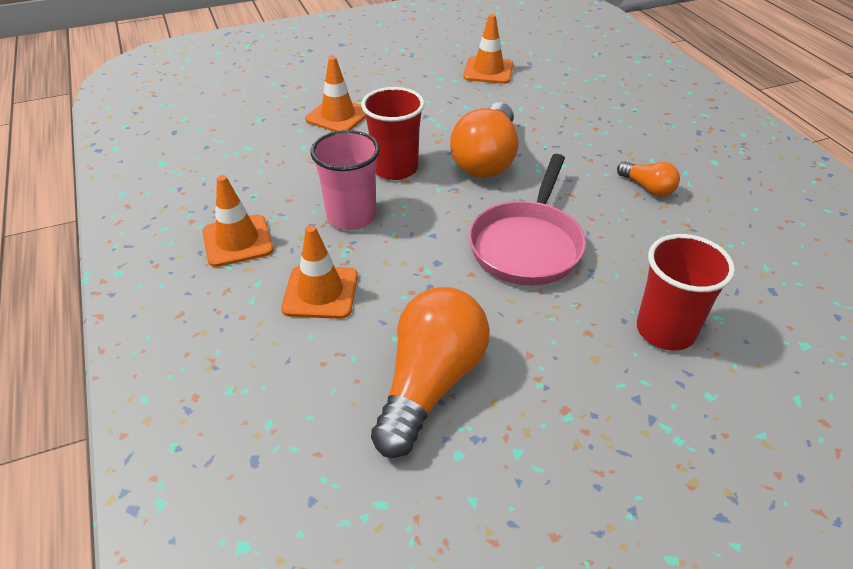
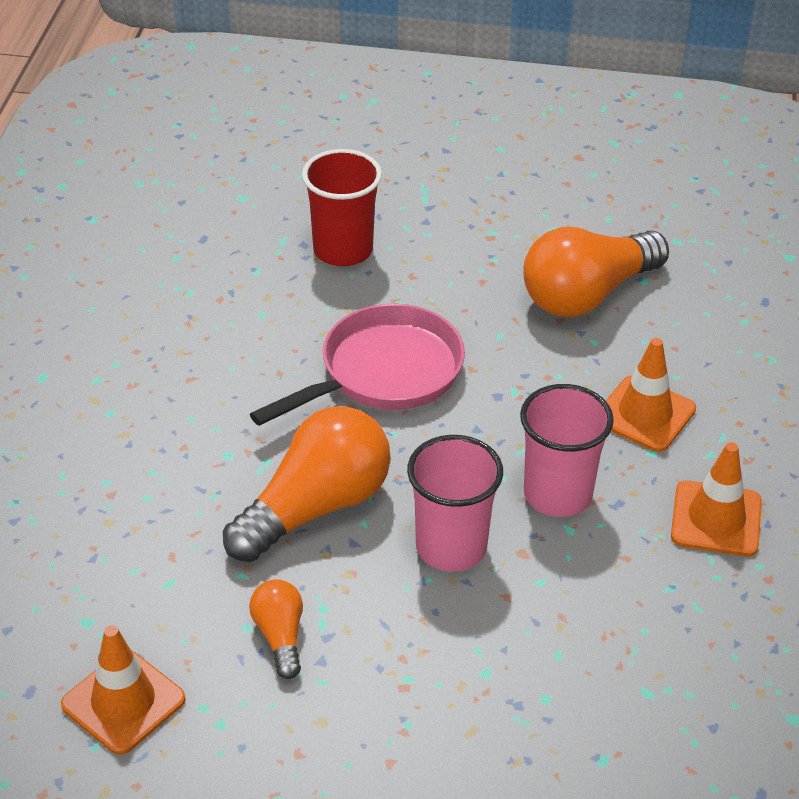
camera: 150 degrees left, 0 degrees up
(338, 116) = (466, 702): orange traffic cone -> none
(395, 168) = (451, 547): red cup -> pink cup
(647, 188) = (170, 379): orange light bulb -> orange light bulb (280, 636)

